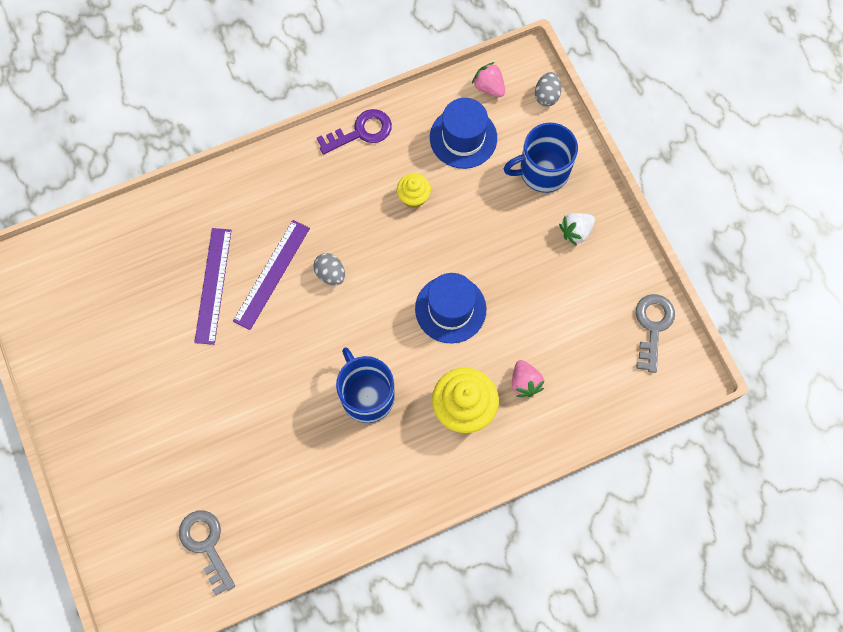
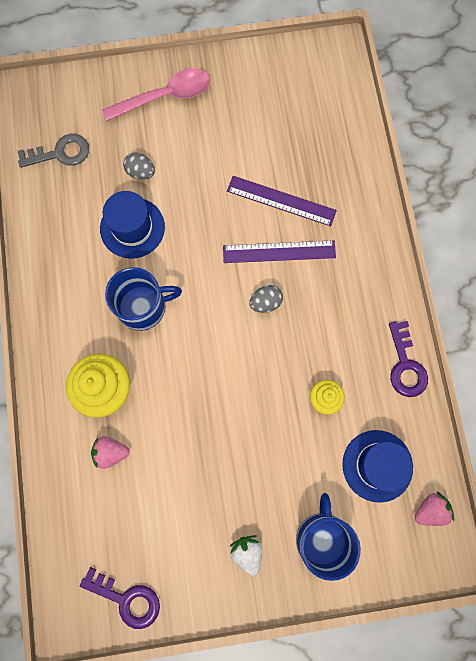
camera: 105 degrees right, 5 degrees up
(109, 445) = (165, 96): none -> pink spoon
(271, 274) = (279, 251): purple ruler -> purple ruler turned 45 degrees counterclockwise
(450, 309) = (201, 403): blue hat -> blue hat (132, 228)
(546, 96) = (407, 570): grey egg -> grey egg (141, 172)
(653, 326) = (127, 599): grey key -> purple key

